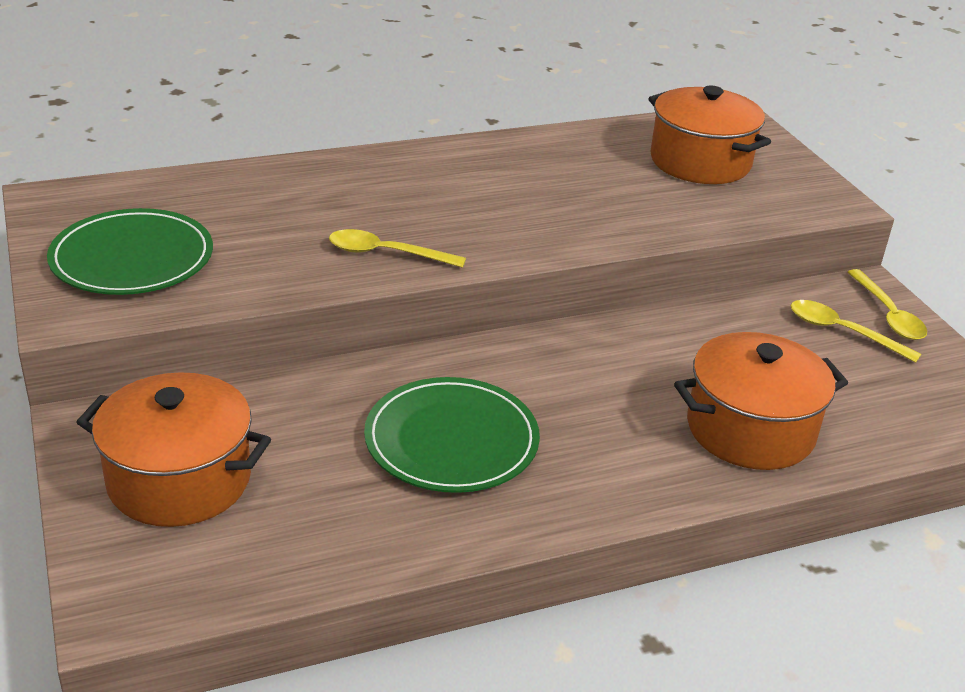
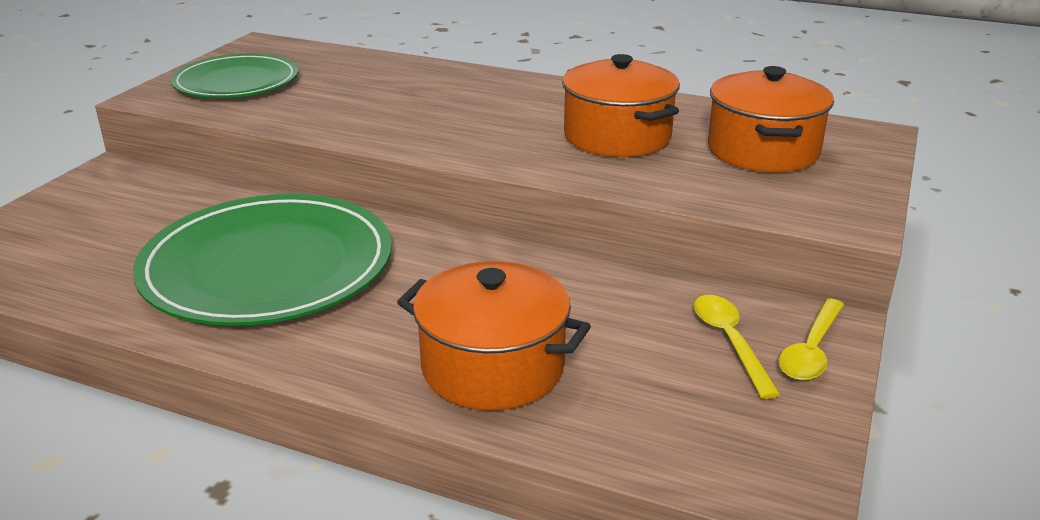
camera: 45 degrees right, 5 degrees down
(179, 480) = (93, 215): orange pot -> orange pot (617, 137)
(386, 253) = (381, 127): yellow spoon -> none
(451, 440) = (268, 266): green plate -> green plate, size x1.57

